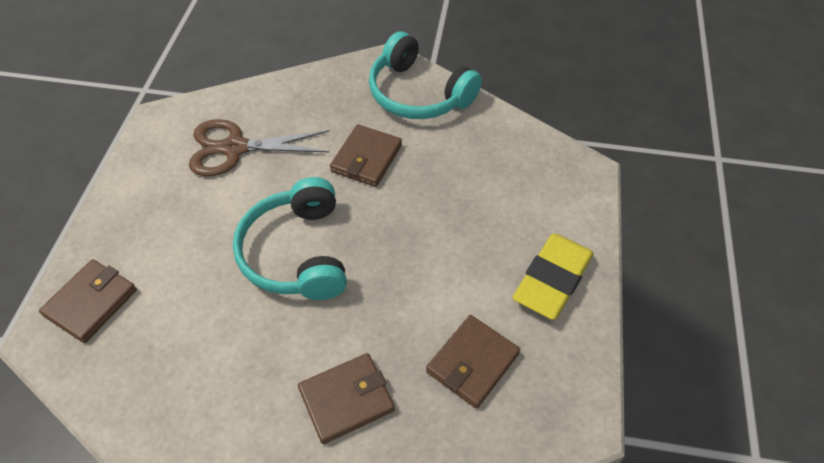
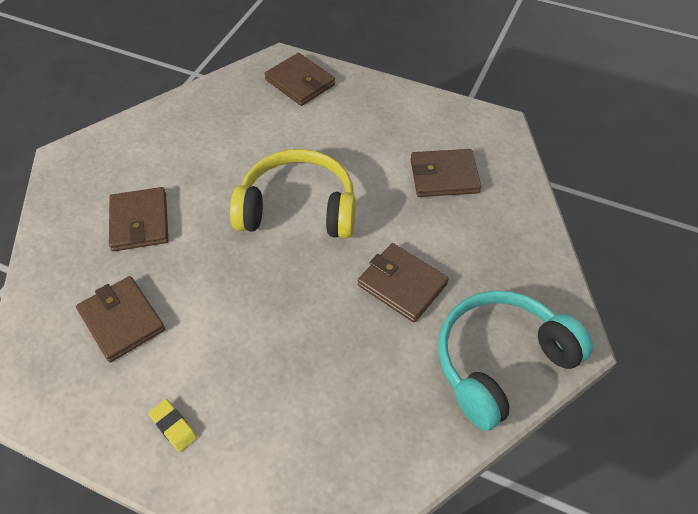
camera: 105 degrees right, 0 degrees up
(234, 148) = (444, 176): brown scissors -> brown wallet
(297, 253) = (298, 208): turquoise headphones -> yellow headphones
(552, 279) = (173, 426): yellow eraser -> yellow eraser, size x0.44

